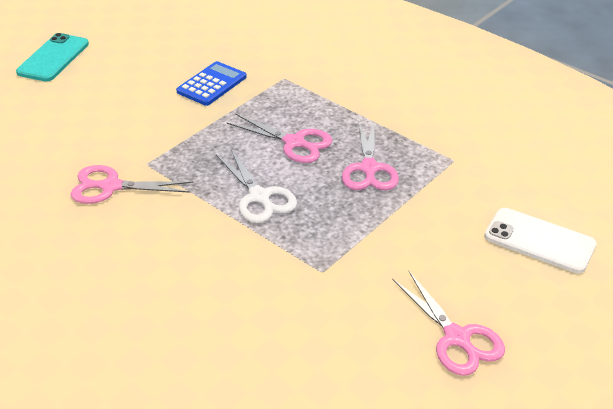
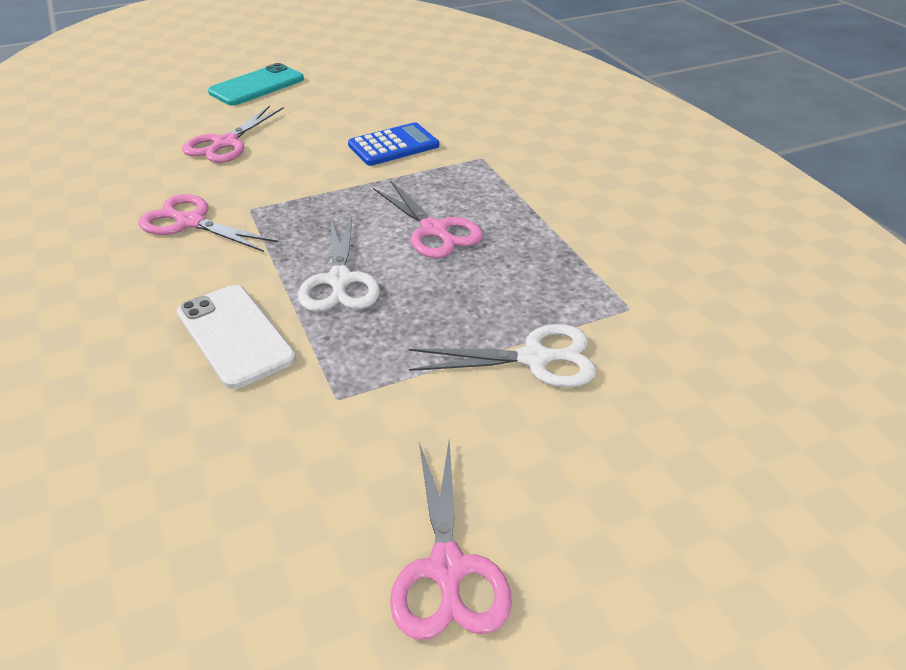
camera: 25 degrees right, 0 degrees up
(369, 169) = (504, 286): pink scissors -> pink scissors (225, 143)
(421, 209) = (535, 358): none -> white scissors
(539, 241) = (685, 463): white phone -> white phone (235, 336)

